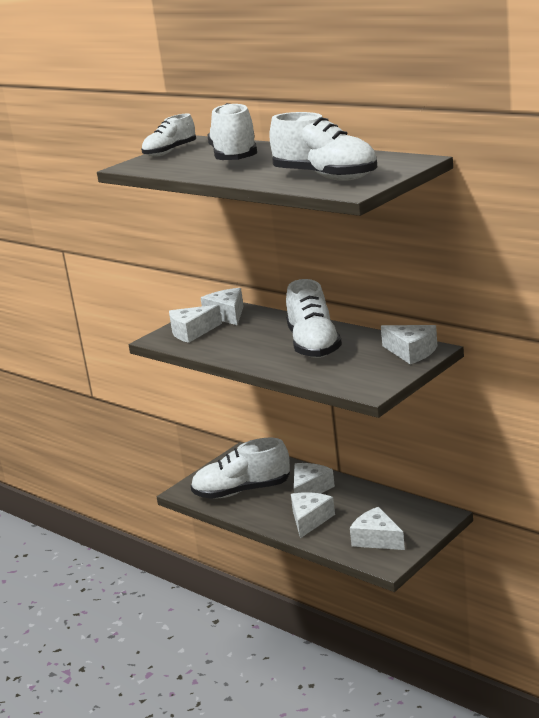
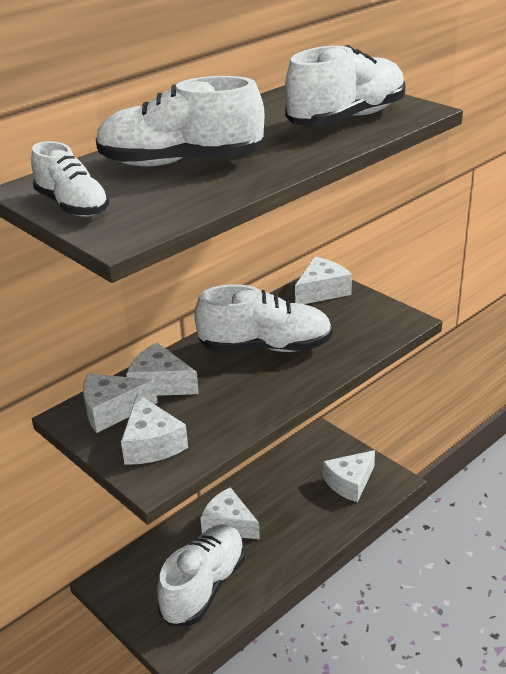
camera: 85 degrees left, 10 degrees up
(242, 491) = (204, 587): white shoe -> white shoe turned 150 degrees counterclockwise
(310, 520) = (295, 529): white cheese -> white cheese (160, 383)

